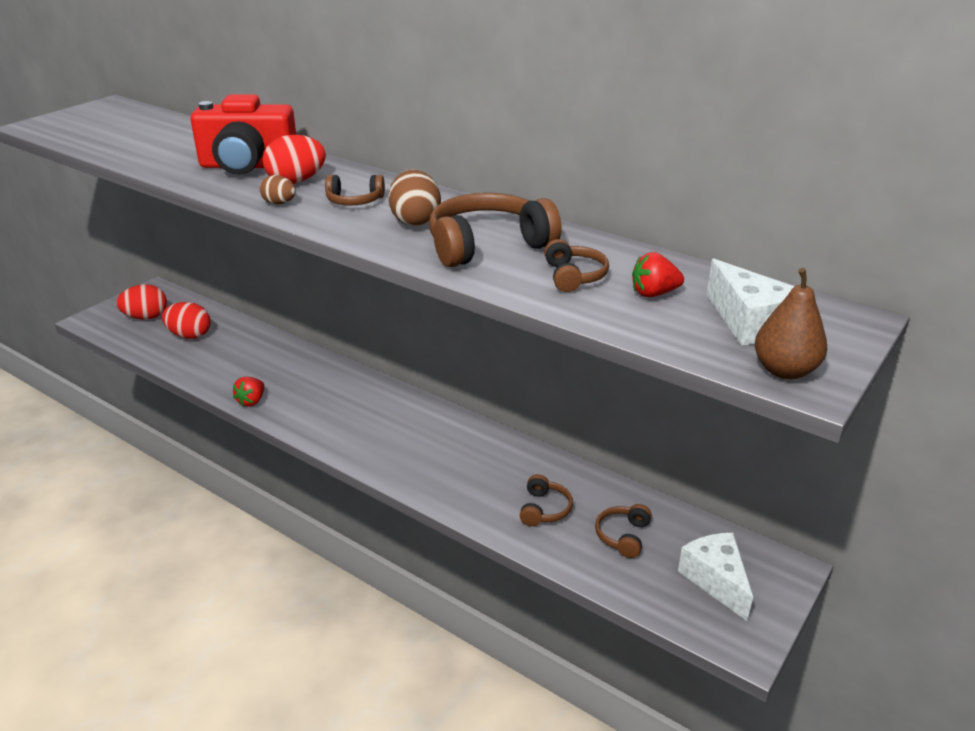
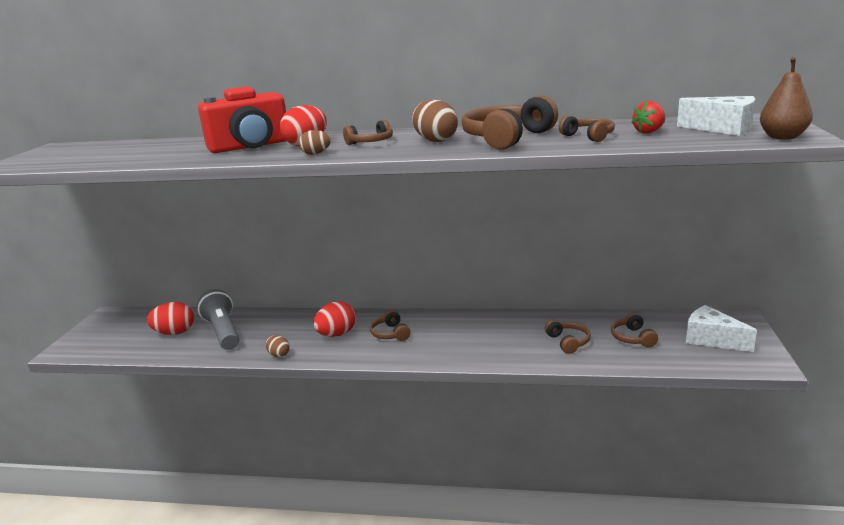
camera: 25 degrees left, 10 degrees down
(146, 317) = (119, 333): red egg -> red egg (336, 334)
(229, 351) = (223, 332): none -> grey flashlight
(251, 401) = (278, 355): red strawberry -> brown egg
(375, 418) = (390, 334): none -> brown headphones

